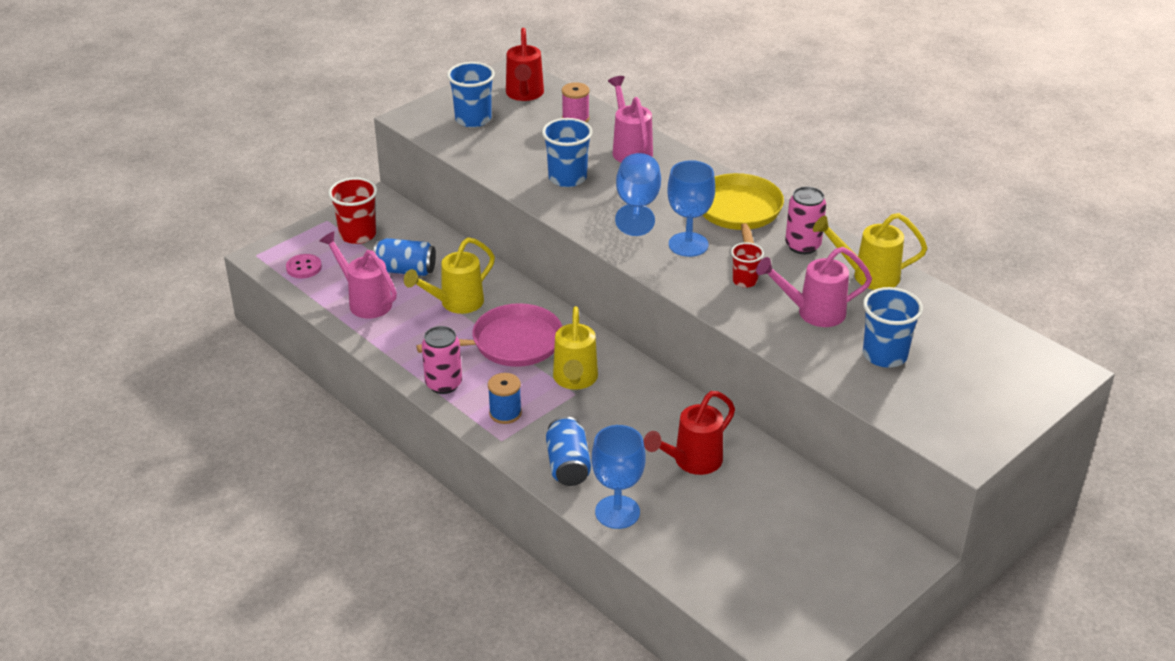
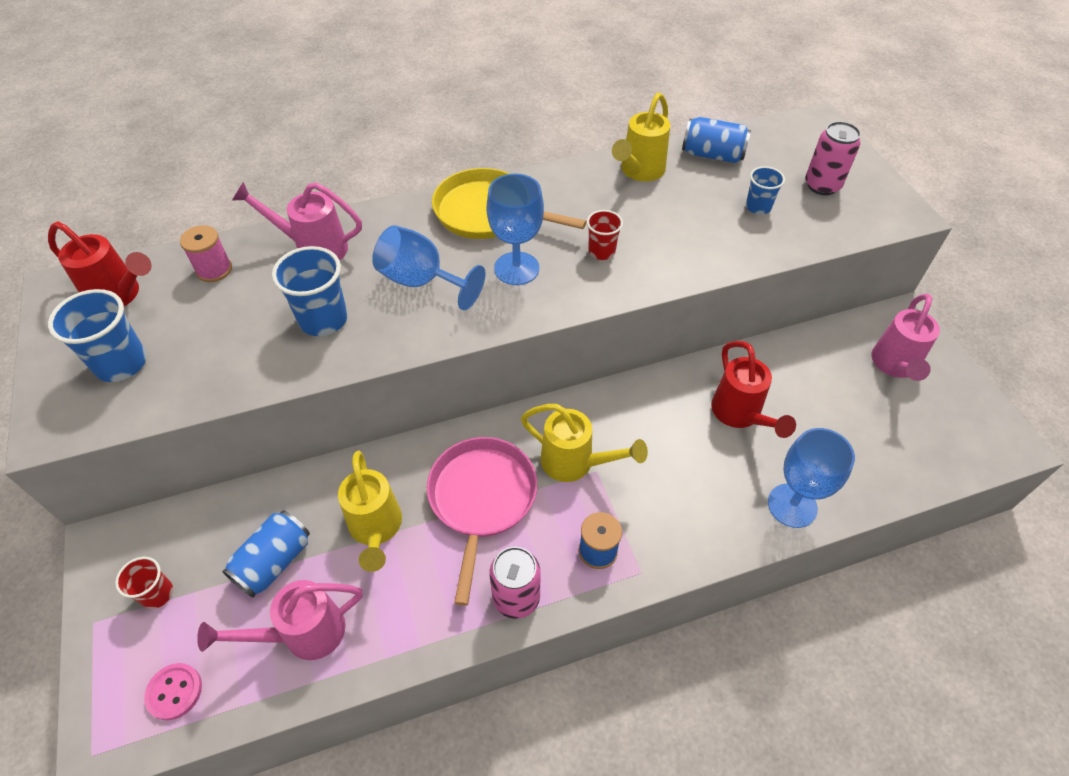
camera: 65 degrees left, 15 degrees up
(357, 235) = (157, 594): red cup -> red cup, size x0.60
(568, 465) = (706, 522): blue can -> blue can (712, 155)
(802, 246) = (570, 192): pink can -> pink can (822, 185)
(812, 312) = (675, 226): pink watering can -> pink watering can (894, 366)
(884, 355) = (758, 207): blue cup -> blue cup, size x0.60

